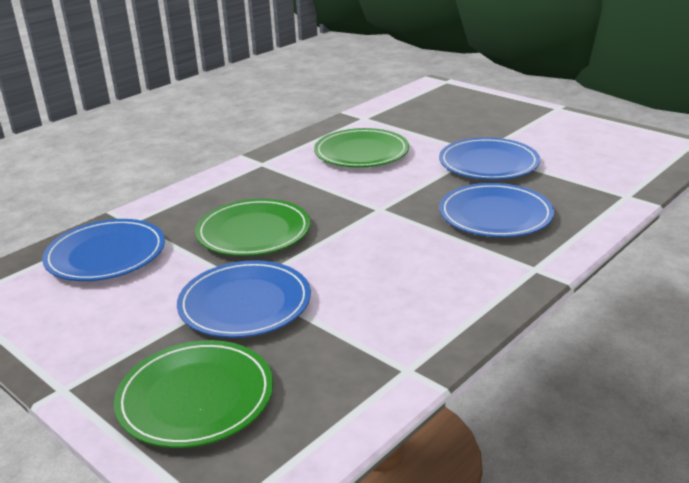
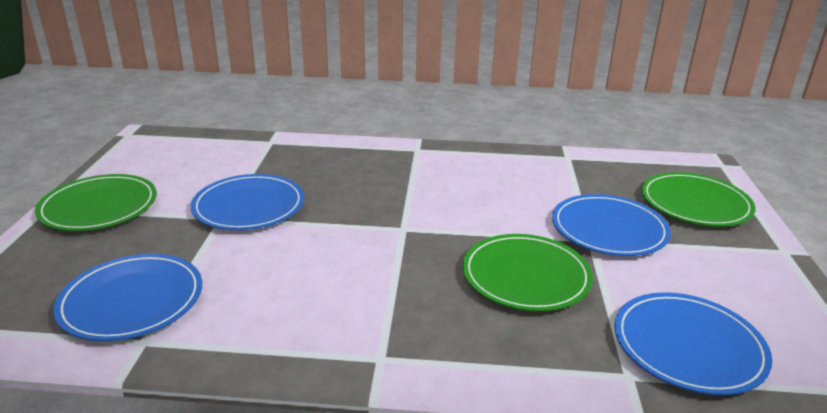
camera: 130 degrees left, 0 degrees up
(361, 152) = (278, 291): green plate -> green plate (99, 206)
(495, 215) = (355, 178): blue plate -> blue plate (132, 300)

